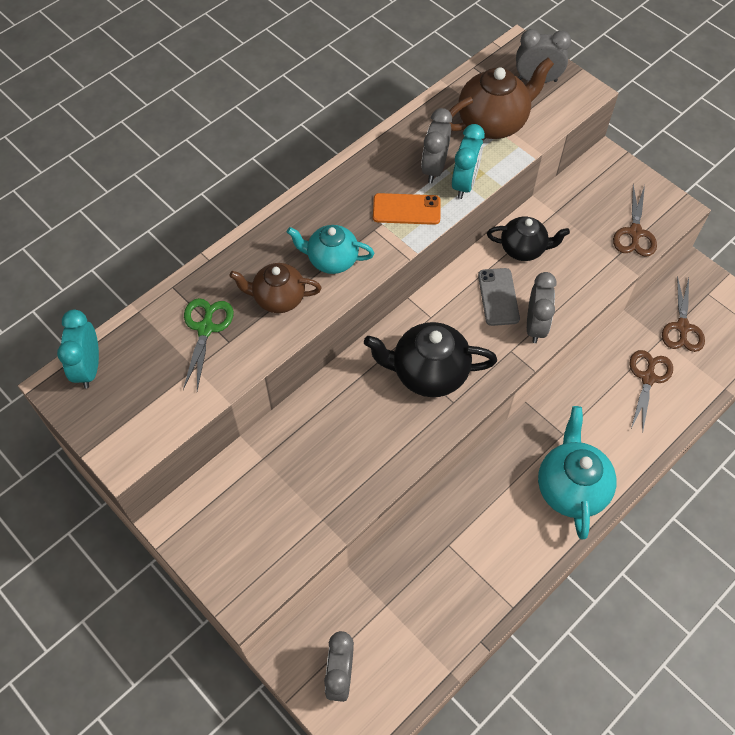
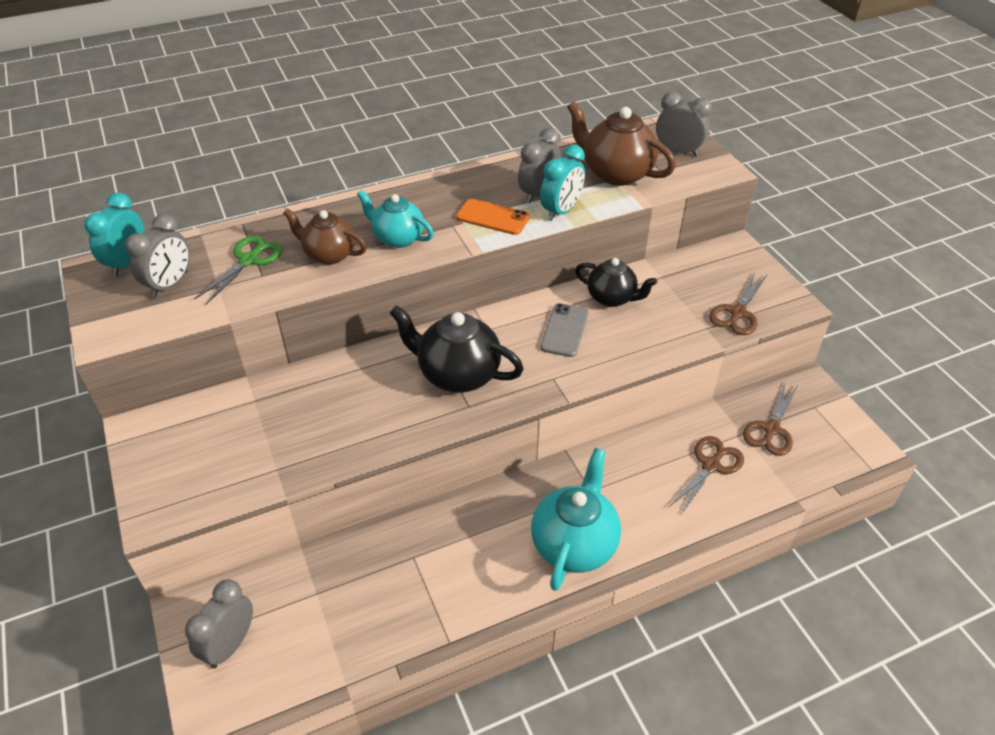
camera: 20 degrees right, 15 degrees down
(493, 123) = (616, 173): brown teapot -> brown teapot turned 135 degrees counterclockwise
(535, 326) = (590, 364): grey clock -> grey clock (170, 284)

